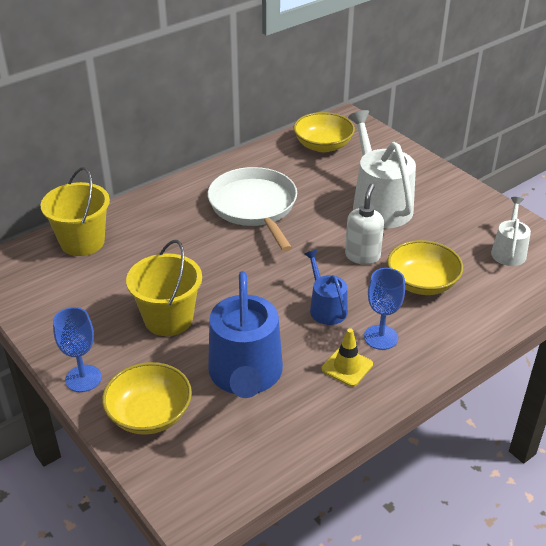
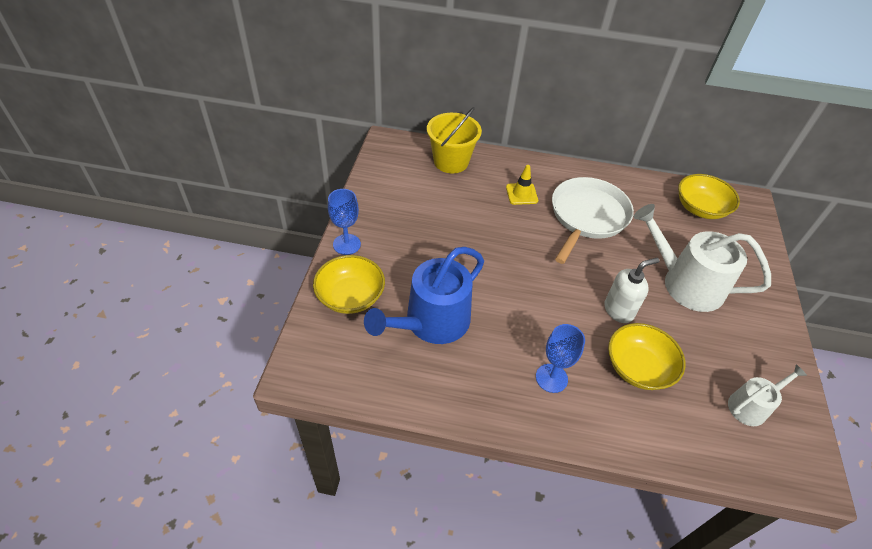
camera: 45 degrees right, 10 degrees up
(168, 319) = (435, 248): yellow bucket -> none
(326, 308) = (541, 324): blue watering can -> none
(347, 367) = (500, 376): yellow traffic cone -> yellow traffic cone (521, 194)
(379, 204) = (685, 283): white watering can -> white watering can turned 90 degrees counterclockwise

